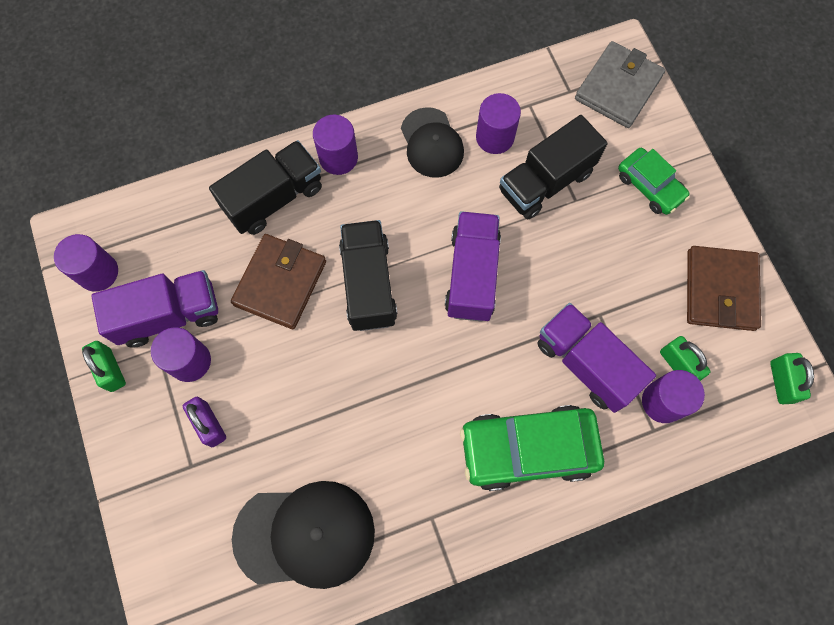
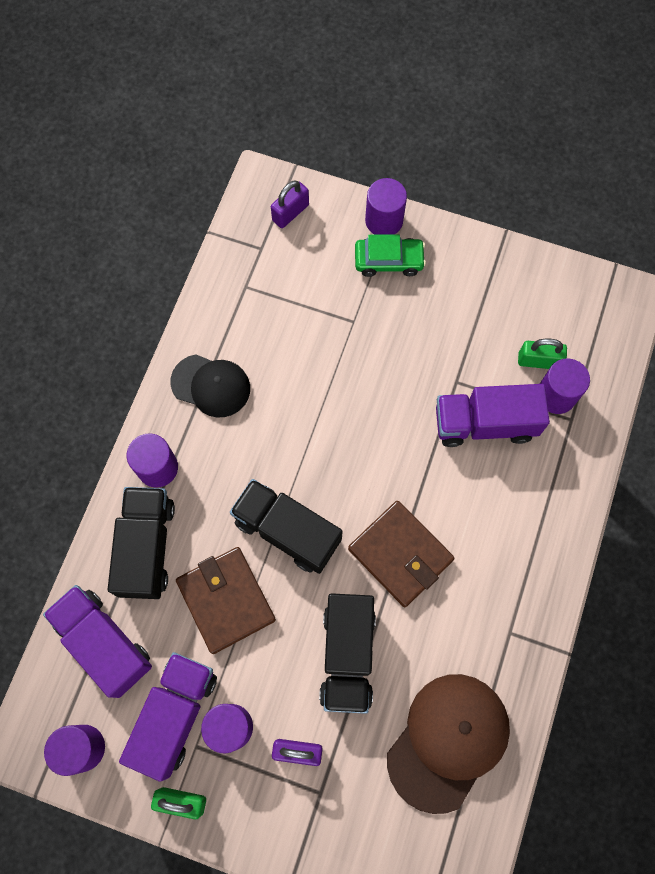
camera: 50 degrees left, 0 degrees up
(305, 534) = (448, 741): black cap -> brown cap
(472, 275) = (347, 447): purple truck -> purple truck (104, 643)
(495, 137) = (249, 335): purple cylinder -> purple cylinder (384, 220)
(528, 449) = (515, 519): green car -> none
(545, 182) = (319, 330): black truck -> black truck (347, 655)
(618, 88) = (290, 212): grey wallet -> purple padlock
(720, 290) = (508, 284): brown wallet -> brown wallet (400, 554)
(781, 382) = (606, 304): green padlock -> none

